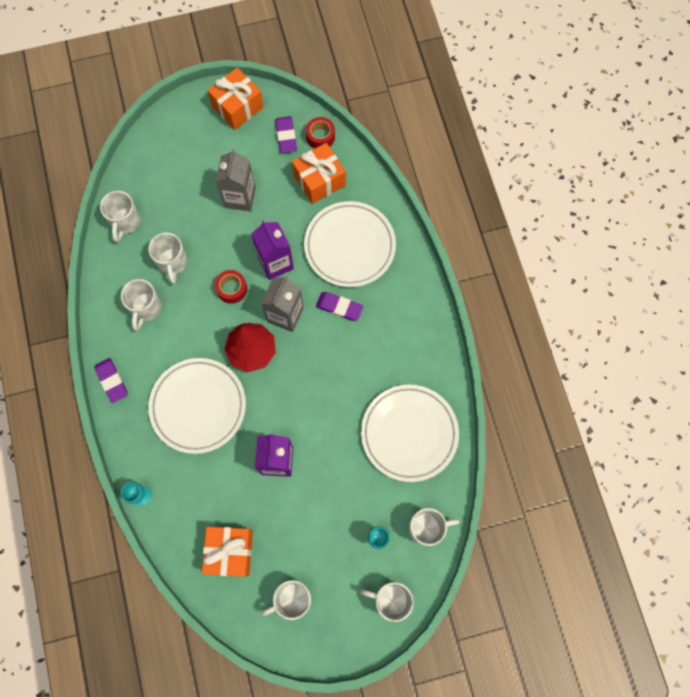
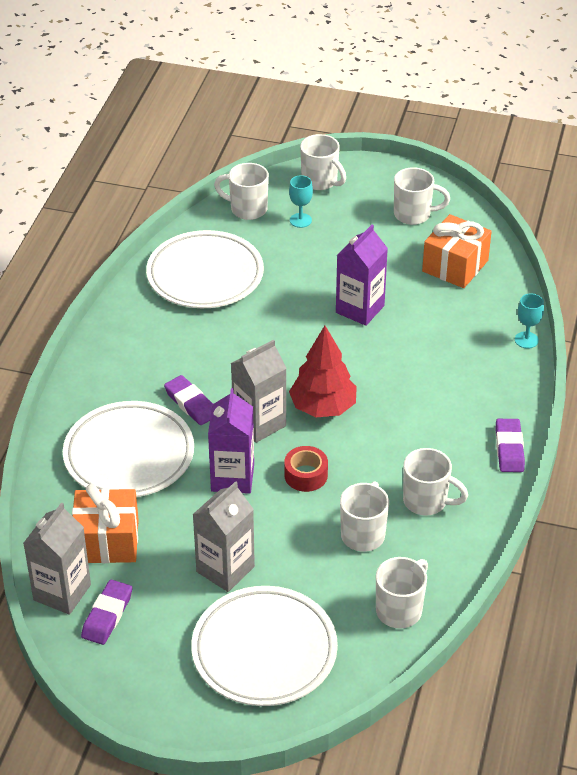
camera: 150 degrees left, 30 degrees down
(146, 308) = (426, 501): white mug -> white mug turned 75 degrees clockwise
(198, 406) = (418, 385): white plate -> white plate (264, 651)
(237, 107) = (145, 687): orange gift -> none
(320, 136) = (62, 592): red tape -> grey carton

